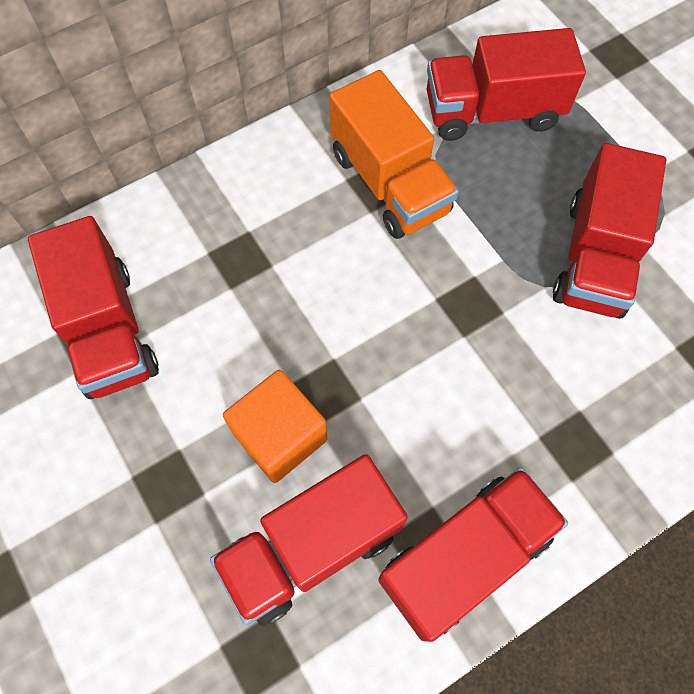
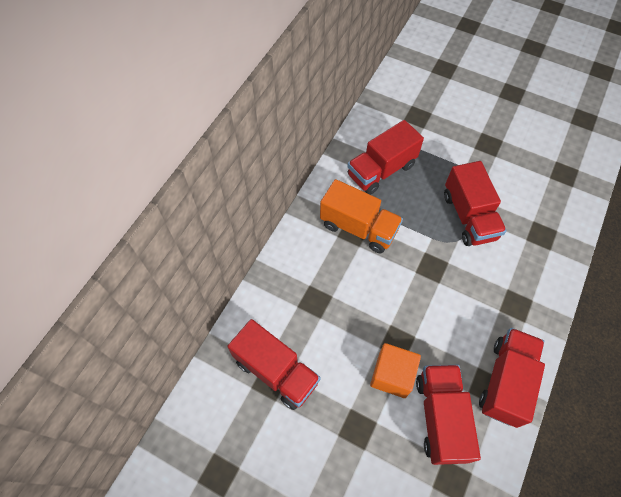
camera: 30 degrees left, 5 degrees down
(311, 547) = (440, 417): red truck -> red truck turned 150 degrees clockwise

